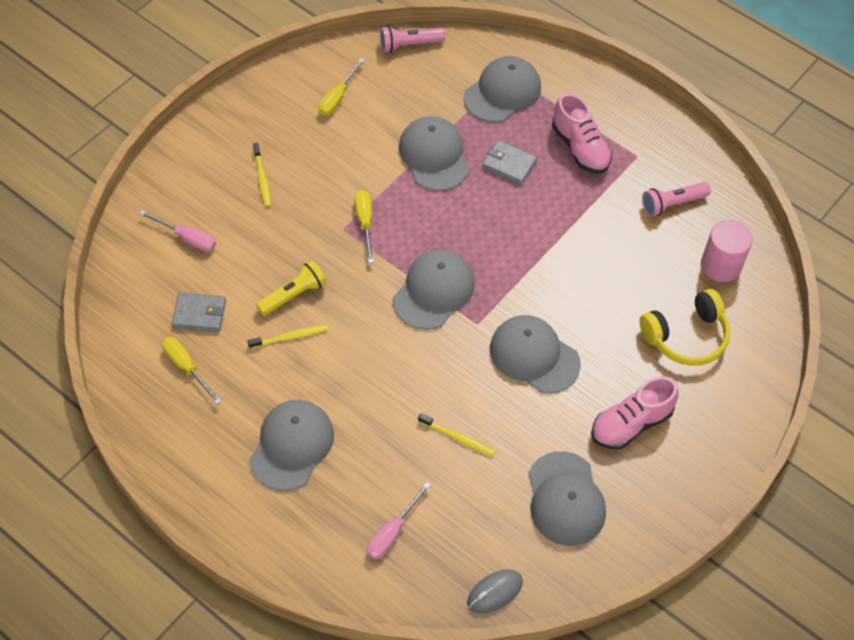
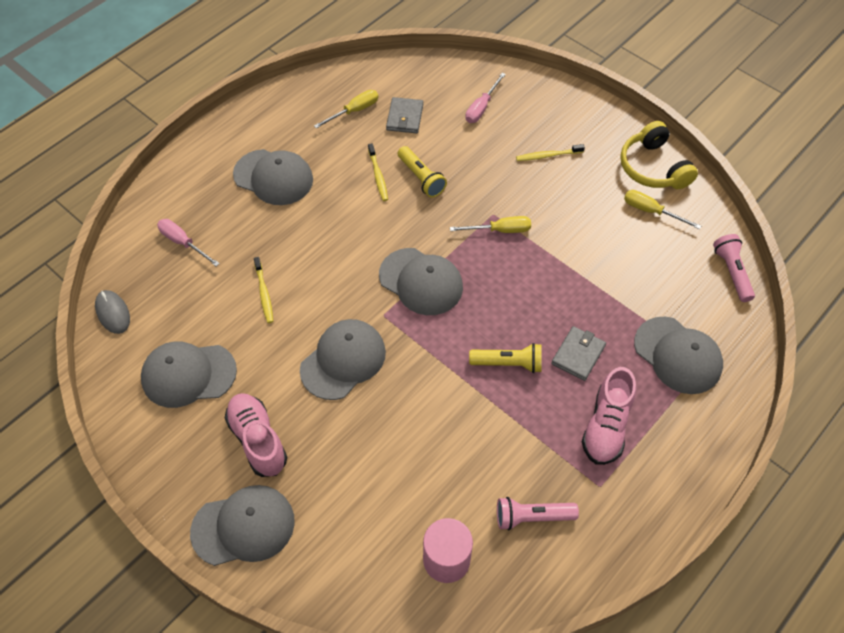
camera: 95 degrees right, 0 degrees up
(434, 156) = (584, 288): grey cap -> grey cap (243, 526)
(457, 437) = (264, 293): yellow toothbrush -> yellow toothbrush turned 45 degrees counterclockwise
(523, 218) = (508, 363): none -> yellow flashlight
(580, 148) = (606, 426): pink shoe -> pink shoe turned 45 degrees counterclockwise
(672, 204) = (532, 517): pink flashlight -> pink flashlight turned 75 degrees counterclockwise
(686, 336) = (354, 508): yellow headphones -> yellow headphones (653, 167)

